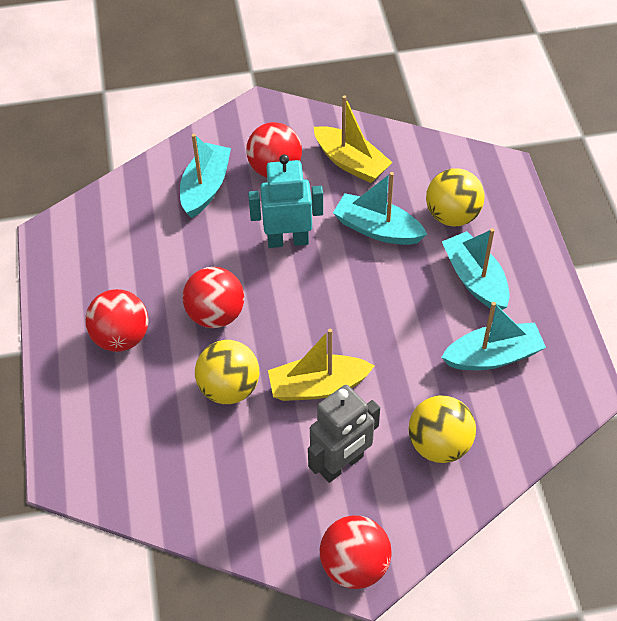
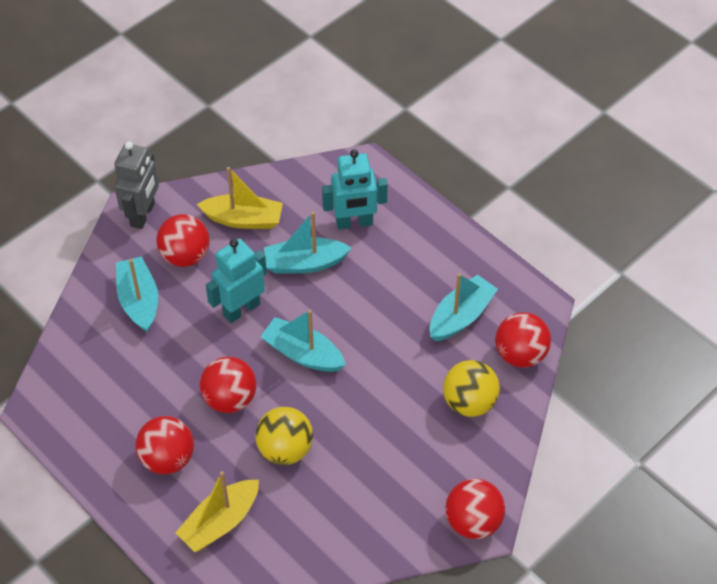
camera: 35 degrees left, 0 degrees up
(318, 386) = (351, 410): yellow boat -> yellow boat (220, 522)
(341, 464) = (411, 457): grey robot -> grey robot (143, 215)
(452, 216) = (354, 223): yellow ball -> turquoise robot
(475, 279) = (407, 265): turquoise boat -> turquoise boat (303, 354)
(527, 426) = (520, 354): none -> red ball

